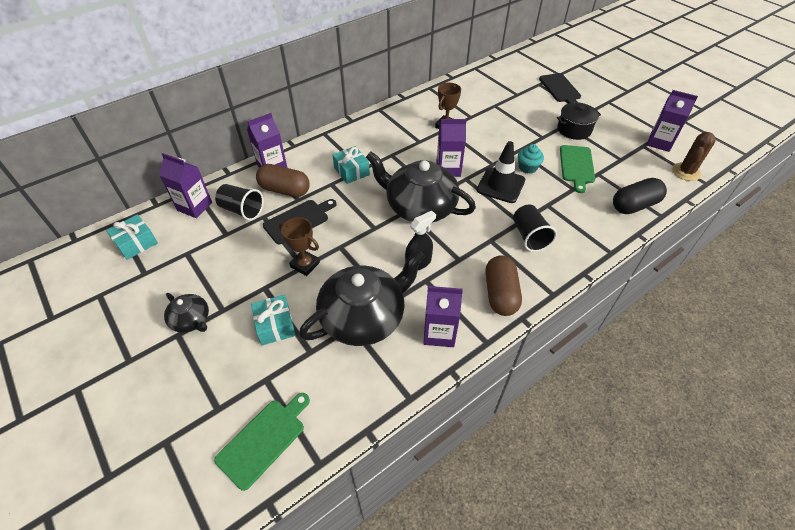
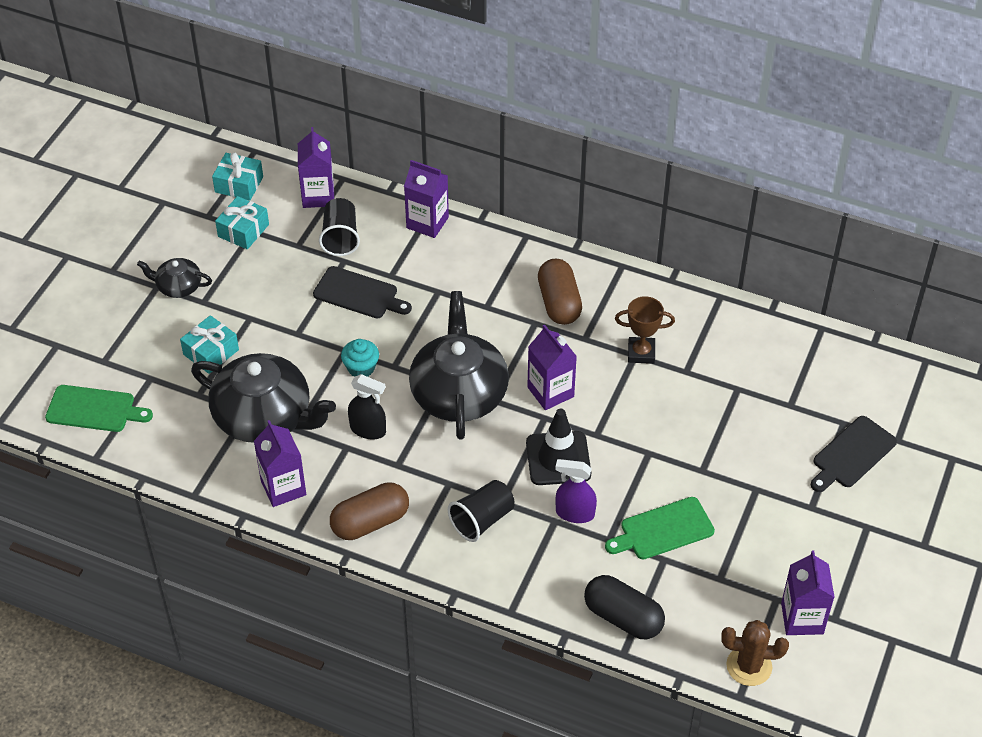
camera: 60 degrees right, 0 degrees up
(191, 320) = (178, 286): black teapot -> black teapot turned 90 degrees clockwise
(285, 190) = (397, 256): brown capsule -> brown capsule (559, 303)
(305, 265) = (300, 334): brown trophy -> none
(351, 171) = (474, 299): turquoise gift -> turquoise gift (243, 230)
(527, 167) = (617, 475): turquoise cupcake -> turquoise cupcake (361, 368)
(546, 195) = (574, 513): none -> purple spray bottle
(574, 129) = (751, 503): black pot -> none

